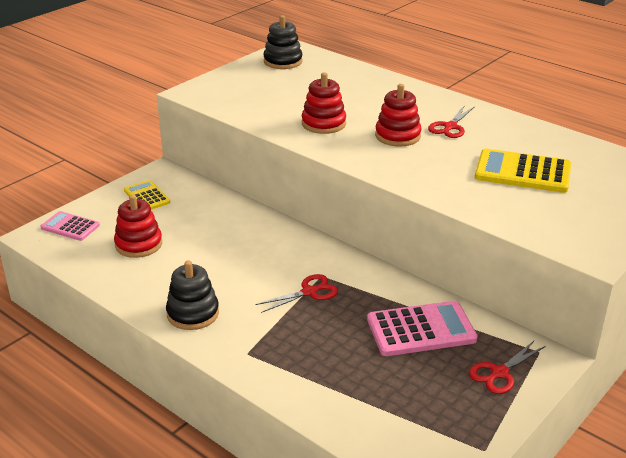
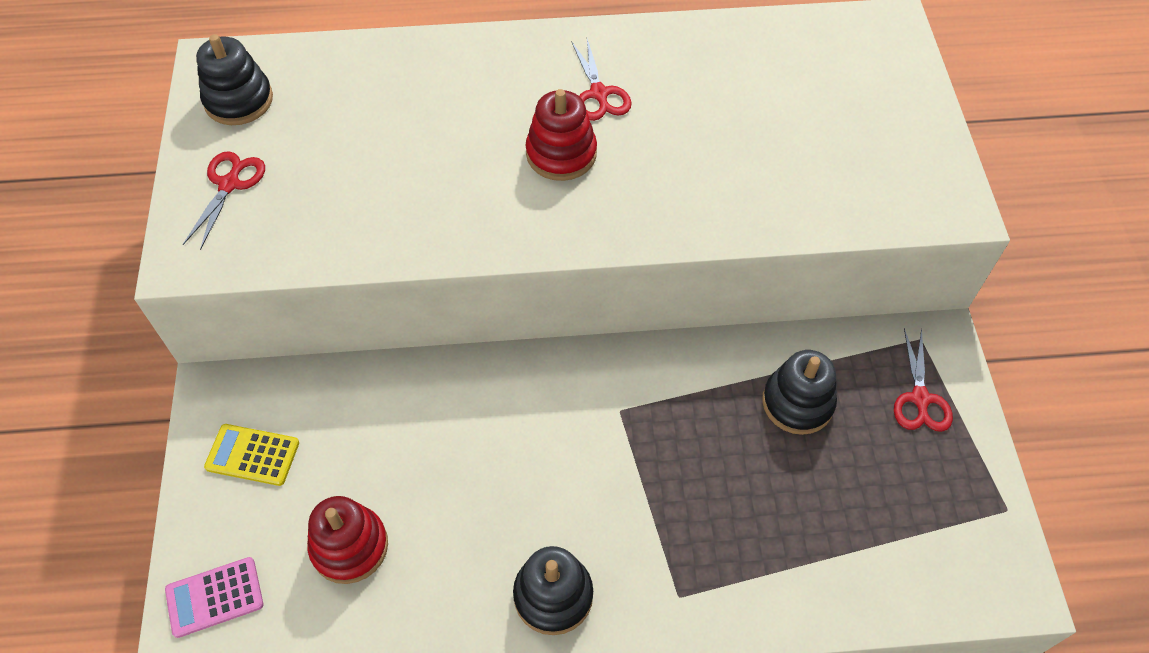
camera: 45 degrees left, 25 degrees up
(309, 292) = (635, 447): red scissors -> red scissors (229, 184)
(323, 124) = (448, 194): red stacking toy -> none
(421, 329) = (797, 403): pink calculator -> black stacking toy
(523, 172) = (757, 122): yellow calculator -> none

